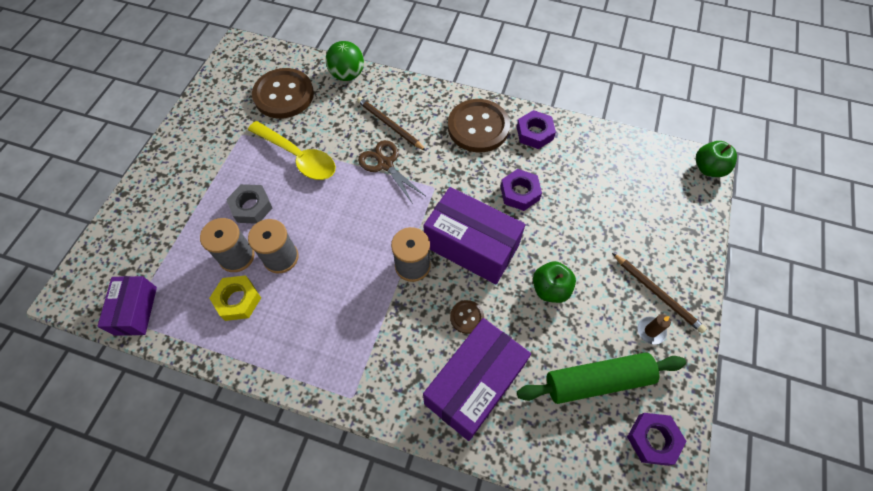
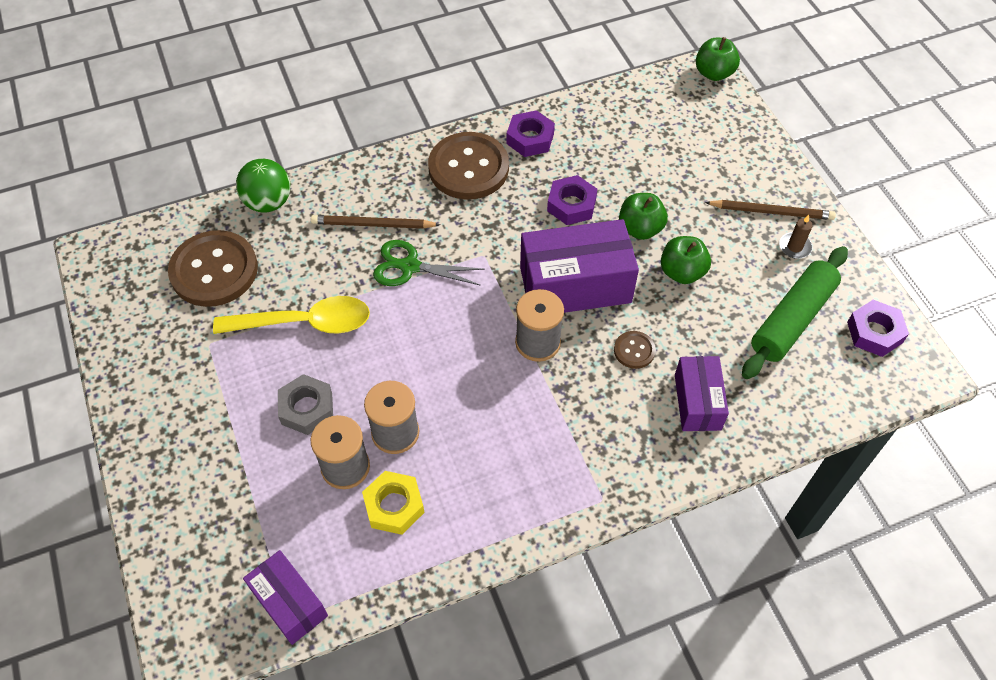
camera: 40 degrees left, 5 degrees down
(385, 164) = (409, 267): brown scissors -> green scissors
(474, 384) = (697, 402): purple box -> purple box, size x0.59
(550, 239) = (640, 229): none -> green apple

